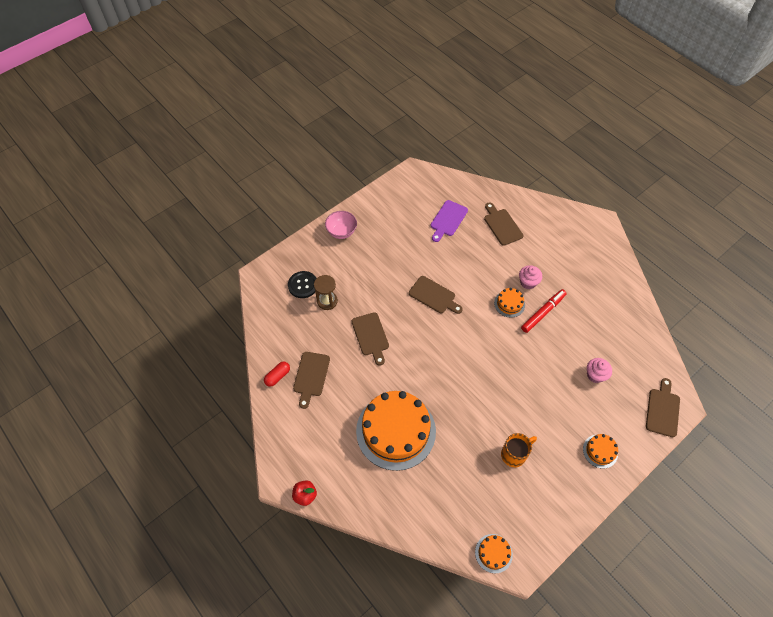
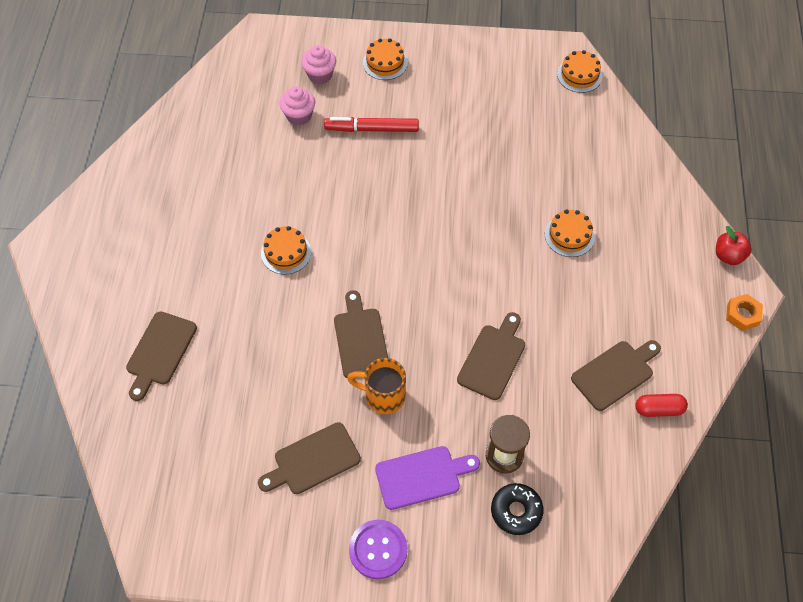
camera: 135 degrees left, 0 degrees up
(272, 463) = (742, 315): none -> orange nut
(303, 285) = (516, 511): black button -> black donut
(341, 232) = (378, 550): pink bowl -> purple button
(396, 431) = (569, 235): orange cake -> orange cake, size x0.43
(448, 220) = (214, 426): purple cutting board -> purple cutting board (422, 476)
(514, 454) = (469, 122): orange mug -> orange mug (383, 396)
(528, 282) = (232, 256): pink cupcake -> pink cupcake (320, 75)
(543, 313) = (263, 211): red marker -> red marker (372, 129)
(662, 410) = (281, 43): brown cutting board -> brown cutting board (313, 460)

